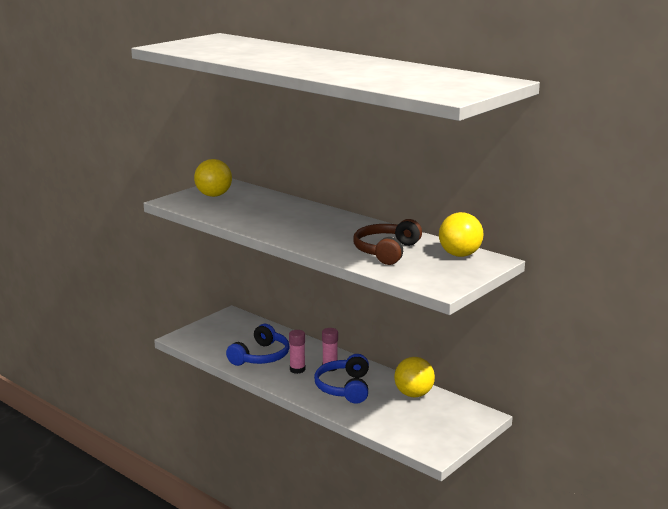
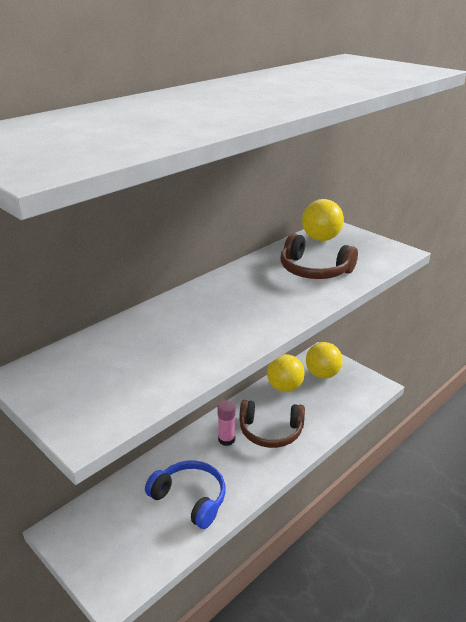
camera: 85 degrees left, 10 degrees up
(214, 195) = (77, 386): yellow ball -> yellow ball (322, 374)
(297, 369) = (228, 466): pink glue stick -> none
(344, 388) = (270, 431): blue headphones -> brown headphones

